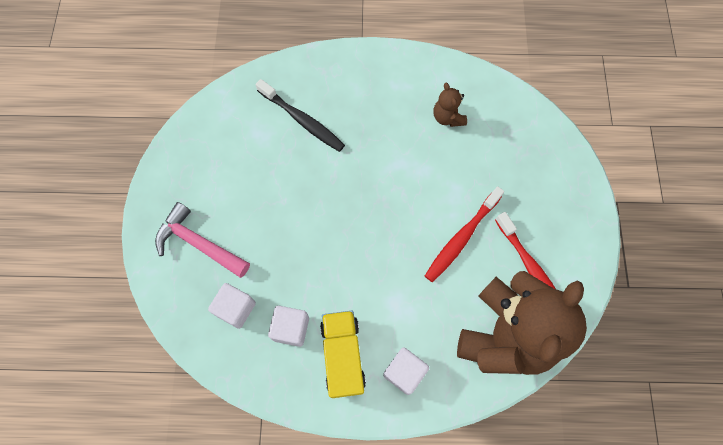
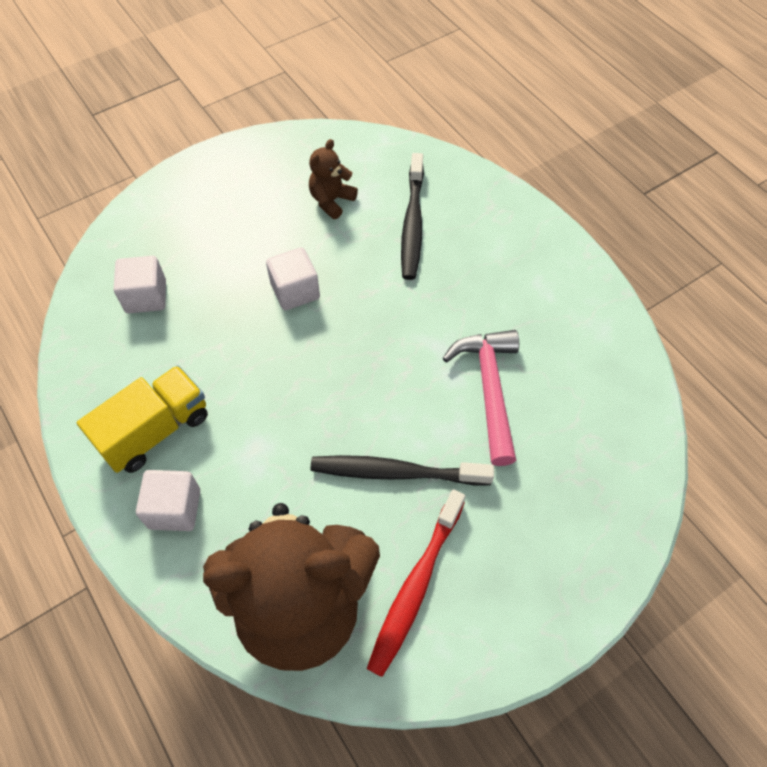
camera: 55 degrees right, 10 degrees down
(198, 243) = (197, 222): pink hammer -> pink hammer (489, 389)
(291, 328) = (156, 360): white cube -> white cube (295, 291)
(447, 117) = (547, 361): brown teddy bear -> brown teddy bear (331, 201)
(462, 238) = (396, 472): red toothbrush -> black toothbrush

